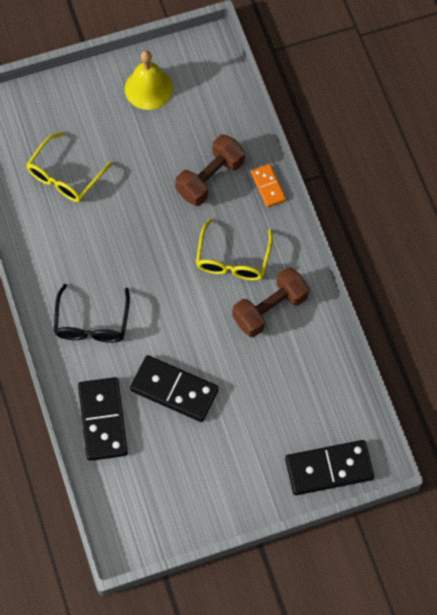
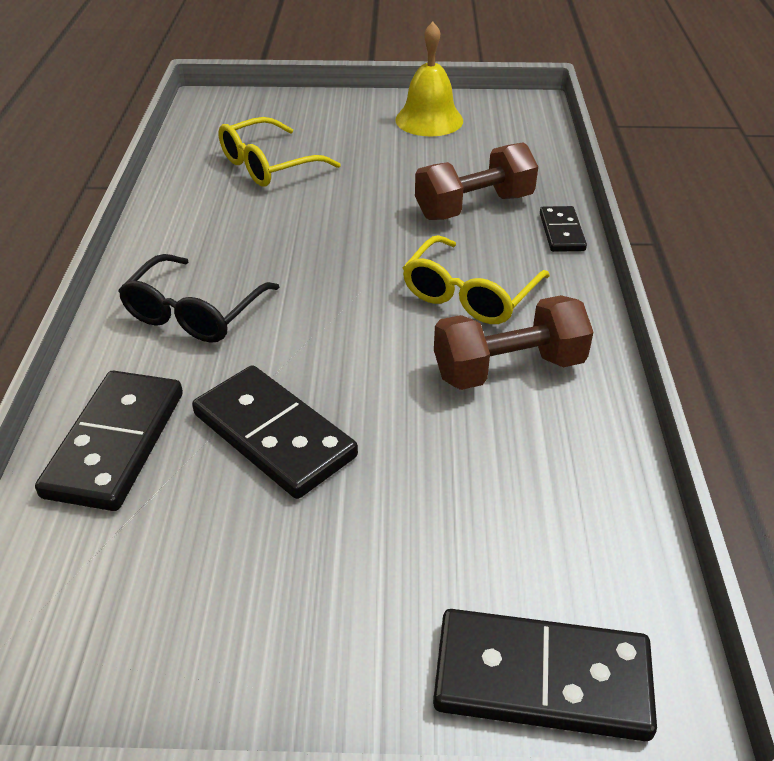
camera: 20 degrees right, 25 degrees down
(268, 186) = (561, 232): orange domino -> black domino

